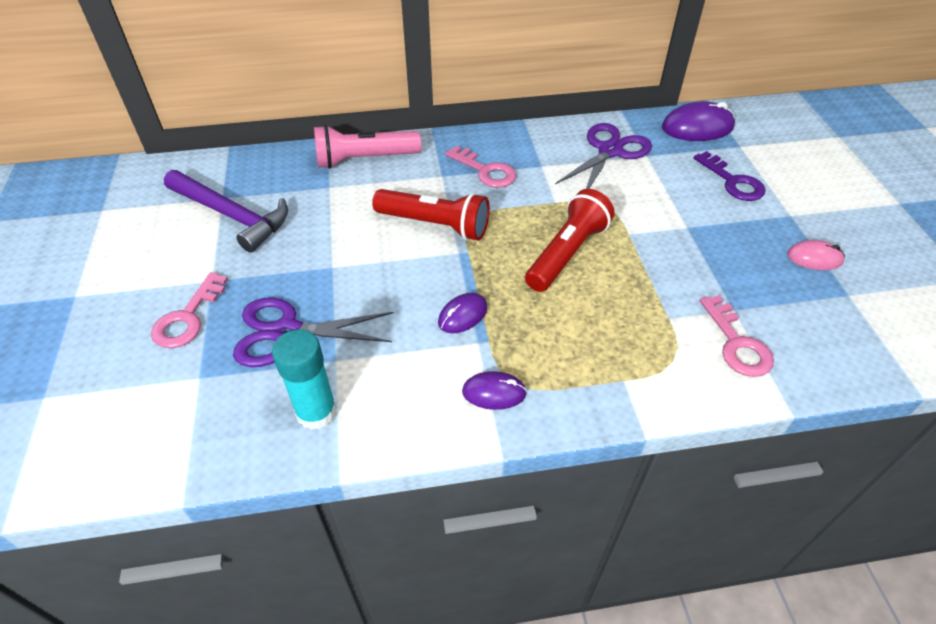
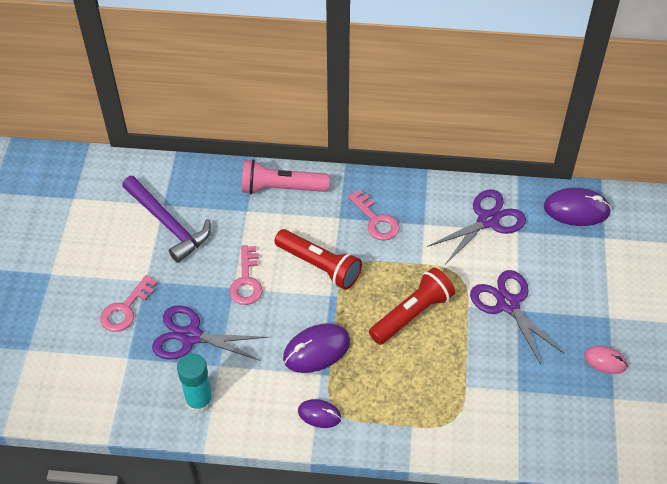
camera: 15 degrees right, 5 degrees up
(463, 315) = (316, 350): purple mouse -> purple mouse, size x1.68
(673, 223) = (508, 304): none -> purple scissors
(732, 181) = (578, 274): purple key -> none
(736, 343) = (506, 417): pink key -> pink key (246, 281)

